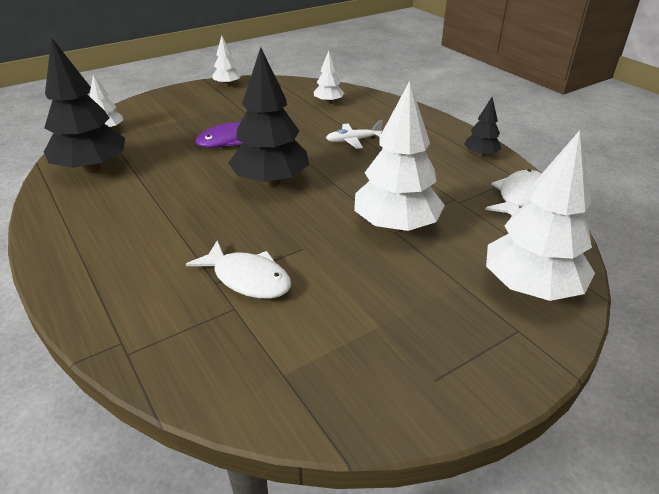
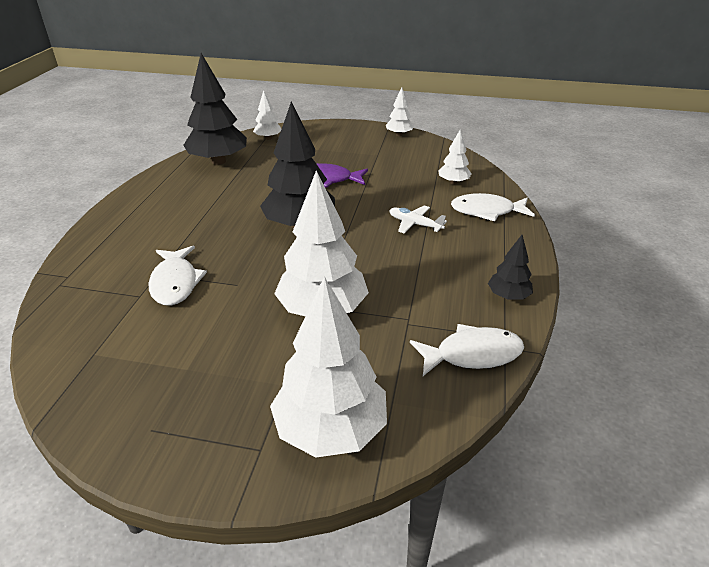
camera: 45 degrees right, 0 degrees up
(382, 112) = (487, 211): none -> white fish

